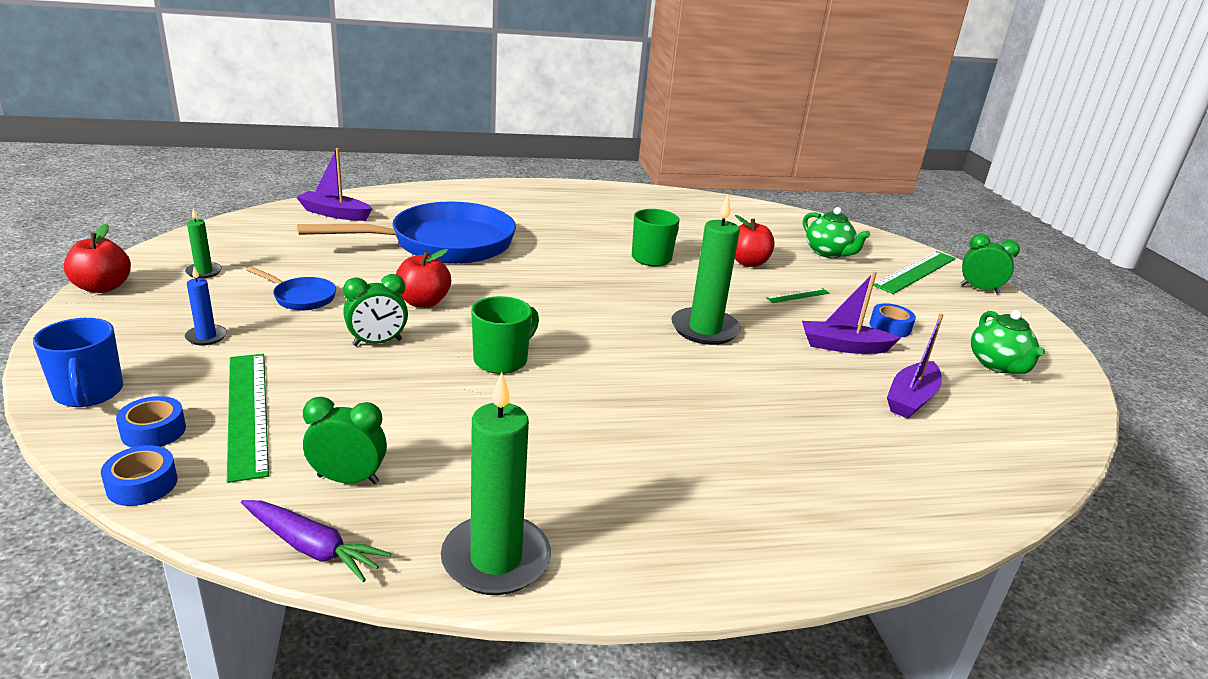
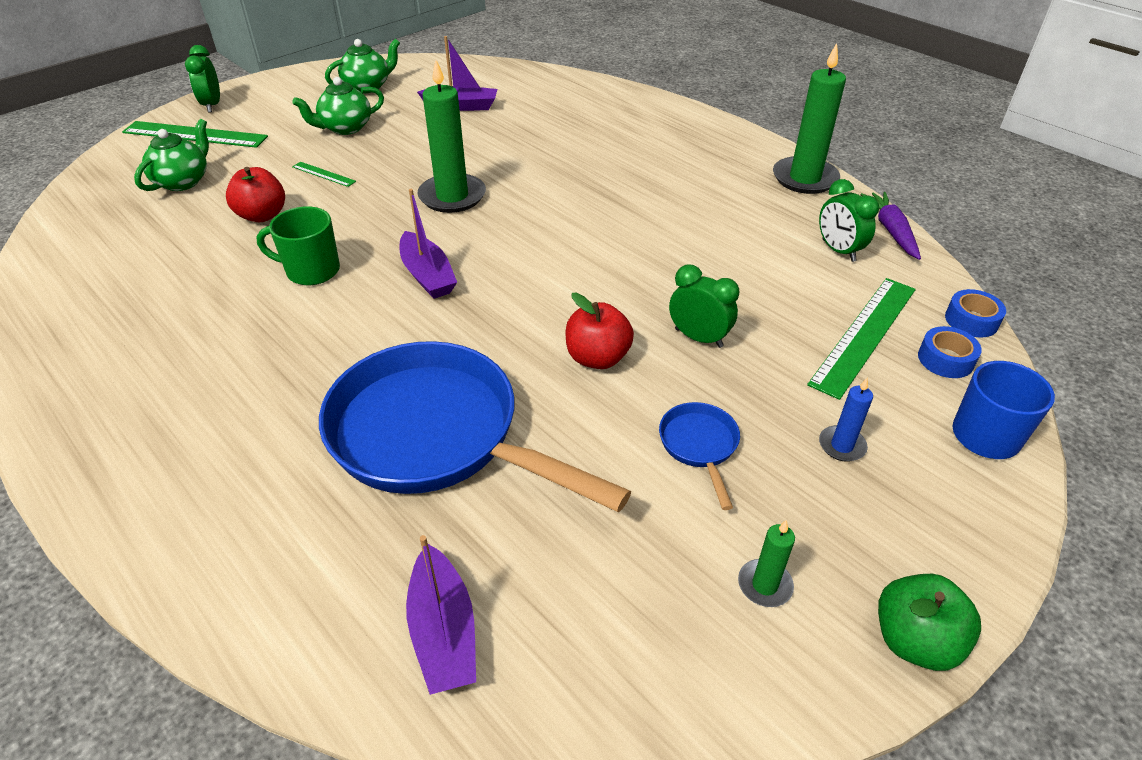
camera: 120 degrees left, 15 degrees up
(103, 287) = (914, 640): red apple -> green apple
(502, 360) = (631, 263): green mug -> none
(843, 346) = (408, 138): purple boat -> purple boat (427, 275)
(890, 327) = (345, 128): blue tape -> green teapot

